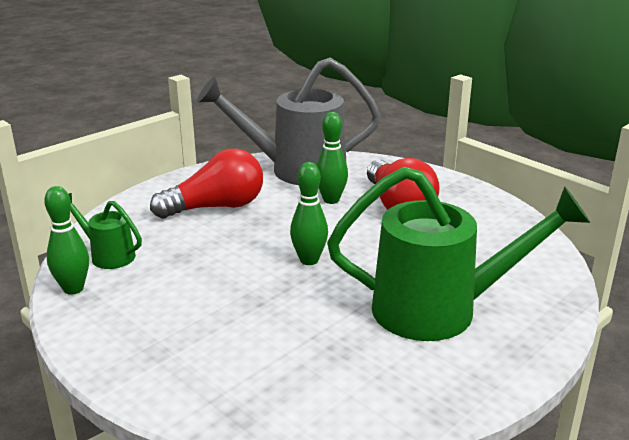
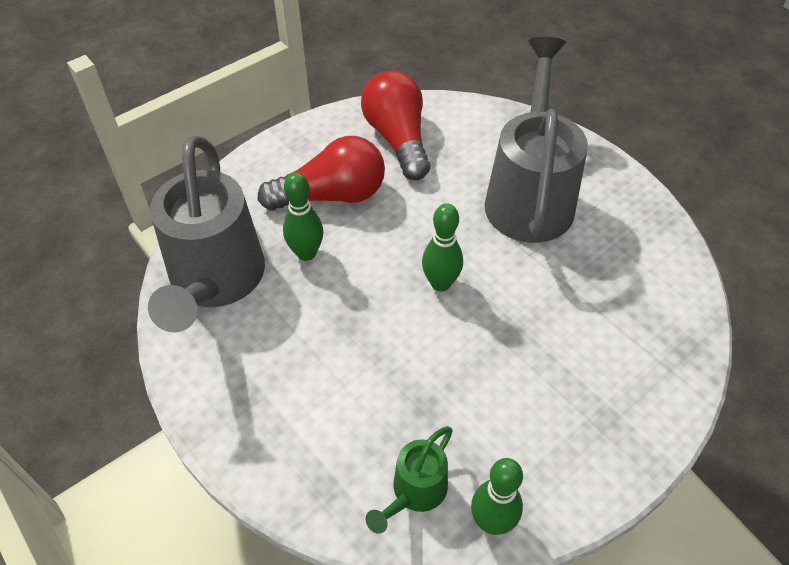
camera: 85 degrees left, 25 degrees up
(216, 207) = (303, 373): red light bulb -> red light bulb (398, 138)
(440, 310) = (530, 195): green watering can -> grey watering can

